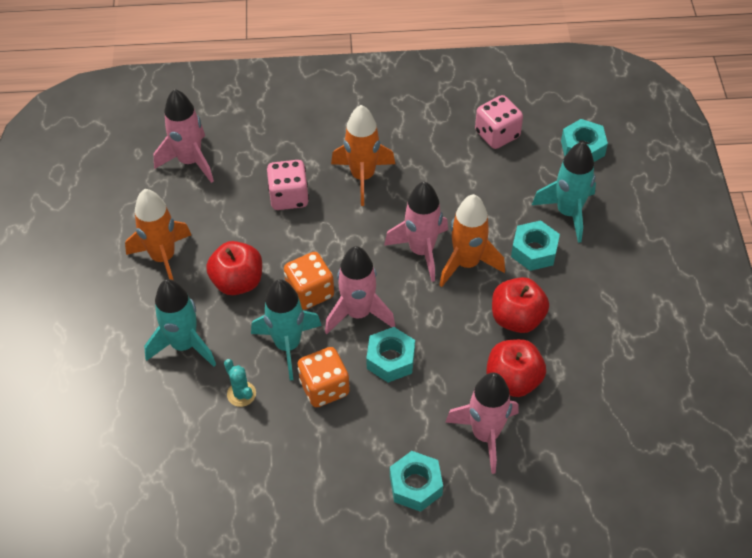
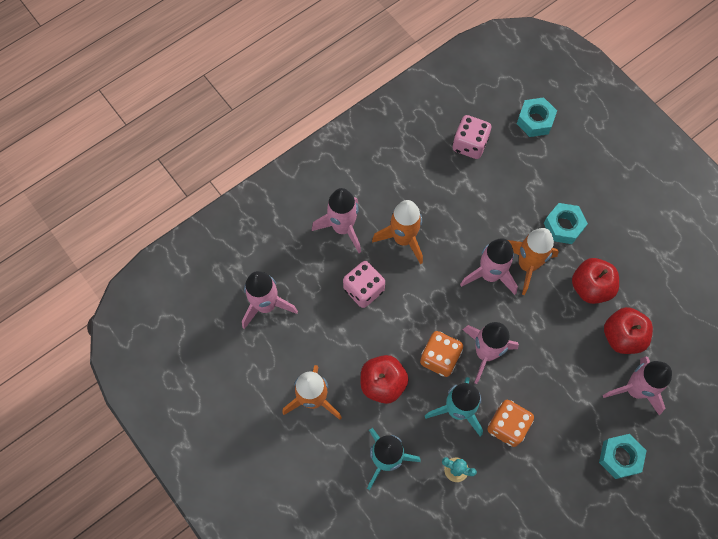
camera: 35 degrees left, 15 degrees up
(314, 138) = (342, 228): none -> pink rocket
(390, 359) = (534, 374): turquoise nut -> none
(568, 213) = (563, 181): turquoise rocket -> none

